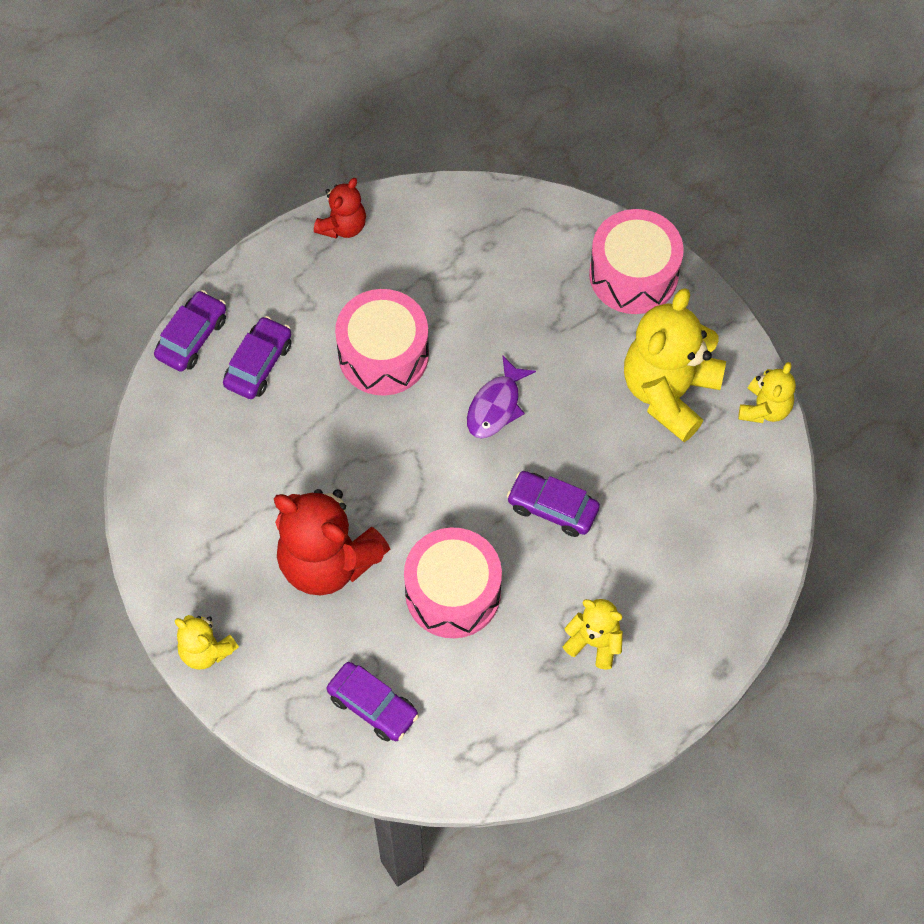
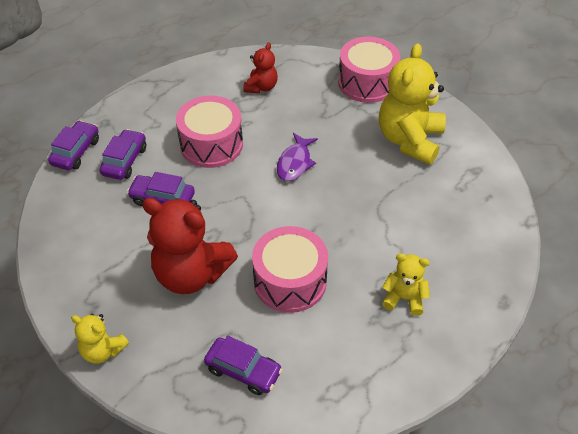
camera: 10 degrees left, 15 degrees down
(343, 226) = (172, 81): red teddy bear -> red teddy bear (261, 87)
(552, 508) = (349, 217): purple car -> purple car (162, 199)
(764, 408) = (475, 141): yellow teddy bear -> none

